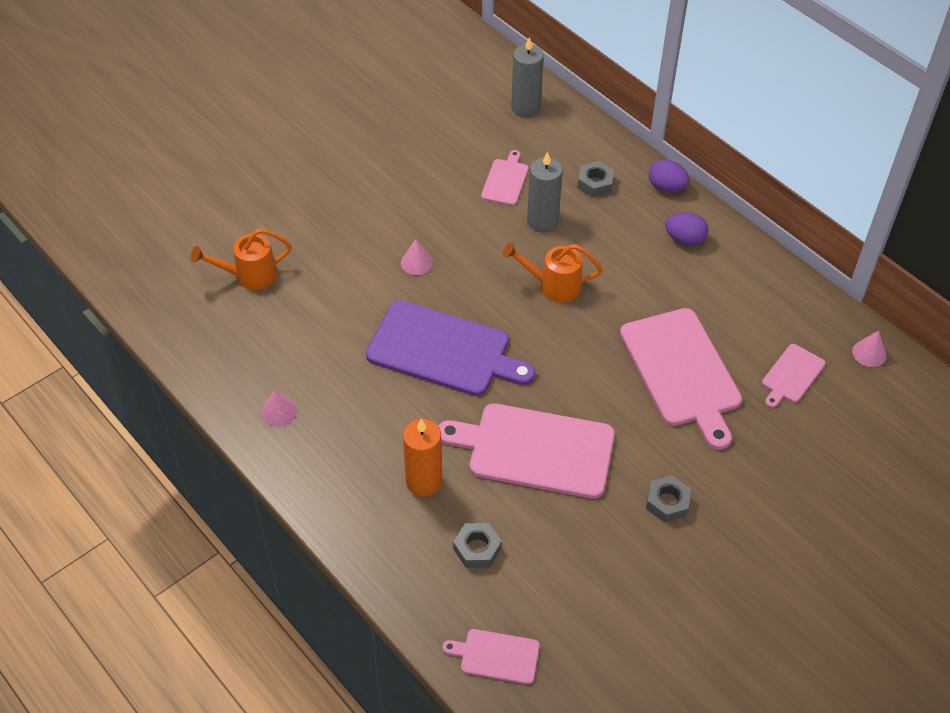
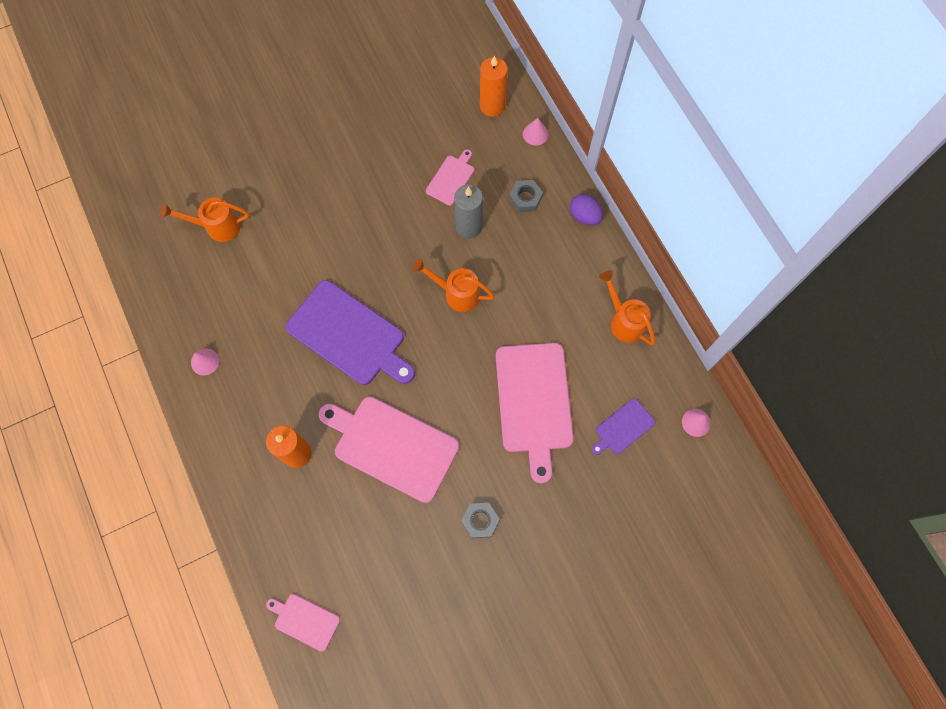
camera: 15 degrees right, 20 degrees up
(416, 262) = (353, 245): pink cone -> pink cone (535, 134)
(477, 549) = (319, 524): grey nut -> none
(525, 107) = (492, 106): grey candle -> orange candle
(685, 239) = (581, 273): purple egg -> none
(749, 274) = (624, 321): none -> orange watering can
(792, 375) = (623, 428): pink cutting board -> purple cutting board

